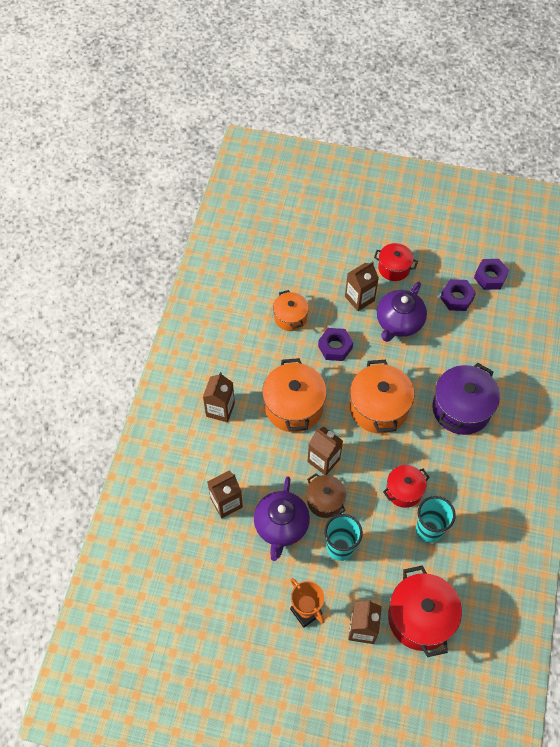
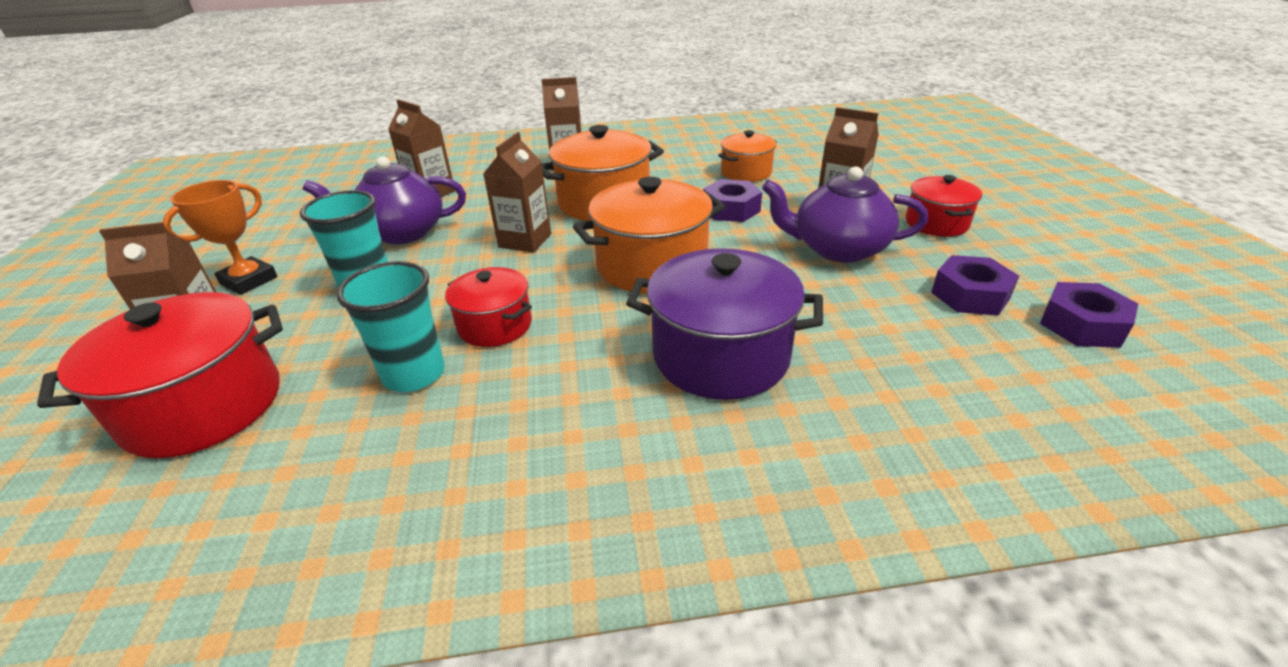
camera: 70 degrees right, 25 degrees down
(325, 501) = (452, 256): brown pot -> none

